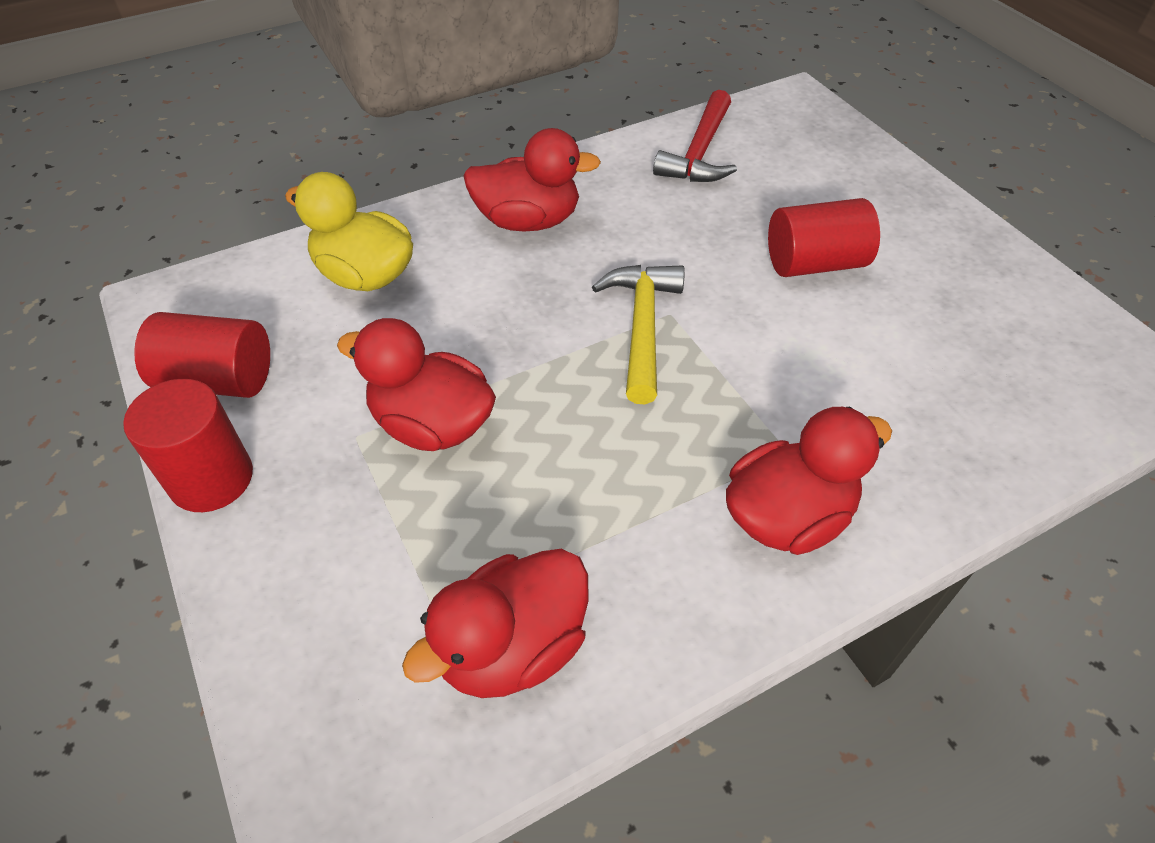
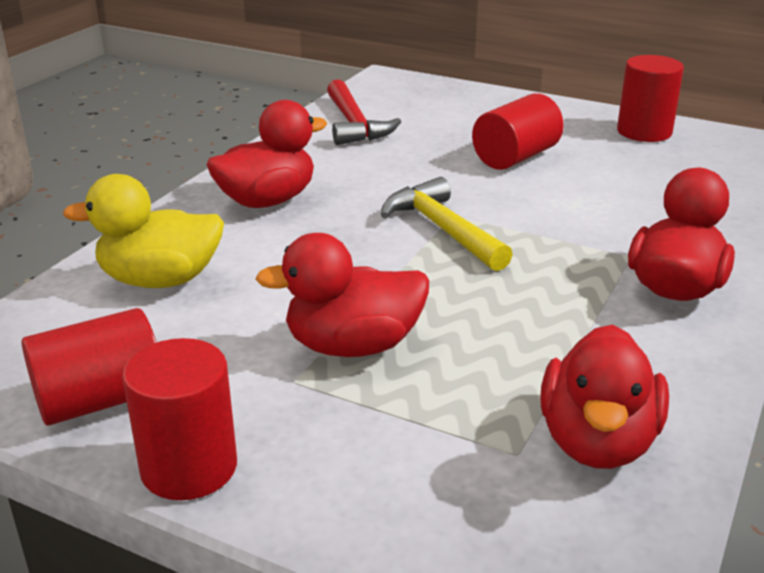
camera: 35 degrees left, 20 degrees down
(1004, 286) = (644, 132): none -> red cylinder

